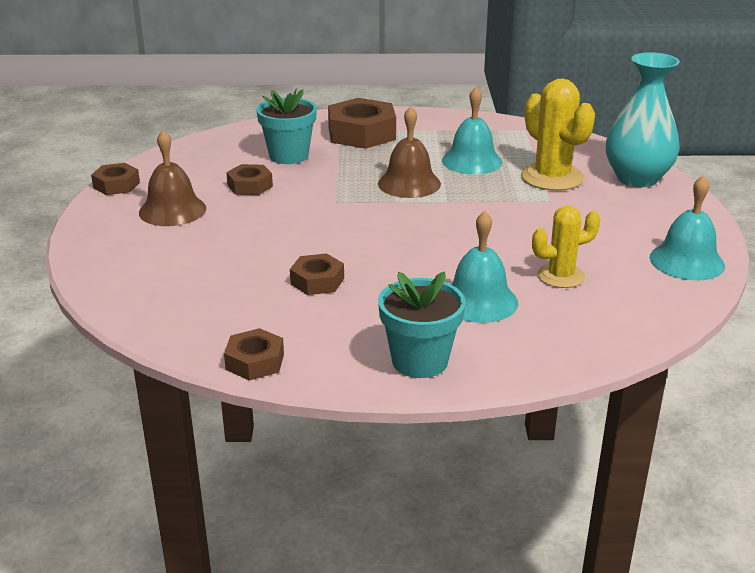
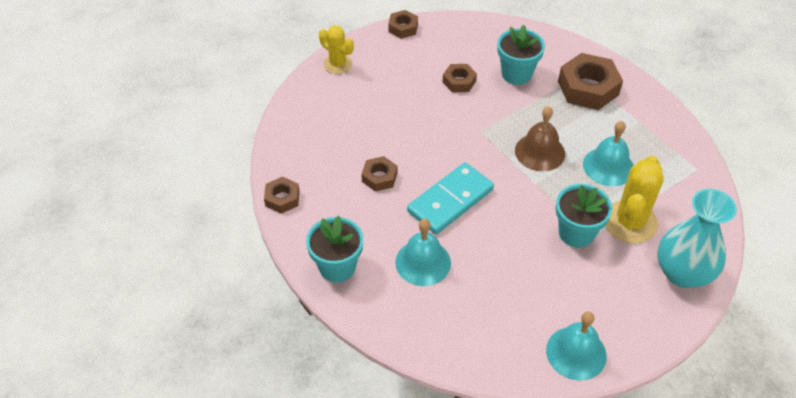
camera: 55 degrees right, 20 degrees up
(172, 210) = (398, 69): brown bell -> none
(410, 252) = (450, 200): none -> turquoise domino
(536, 205) = (576, 233): none -> turquoise flower pot
(560, 276) = (490, 290): yellow cactus -> yellow cactus (338, 64)

